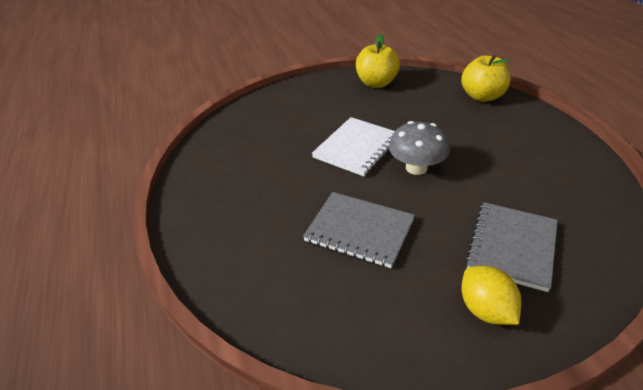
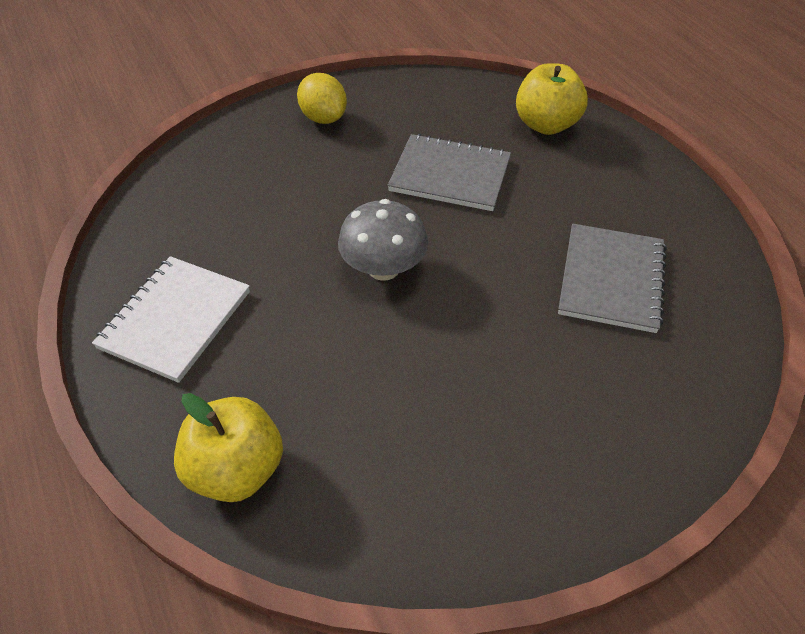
camera: 170 degrees right, 10 degrees up
(357, 148) = (479, 299): white notebook -> white notebook (175, 319)
(376, 83) = (475, 506): yellow apple -> yellow apple (546, 124)
(511, 247) = (281, 172): grey notebook -> grey notebook (611, 279)

